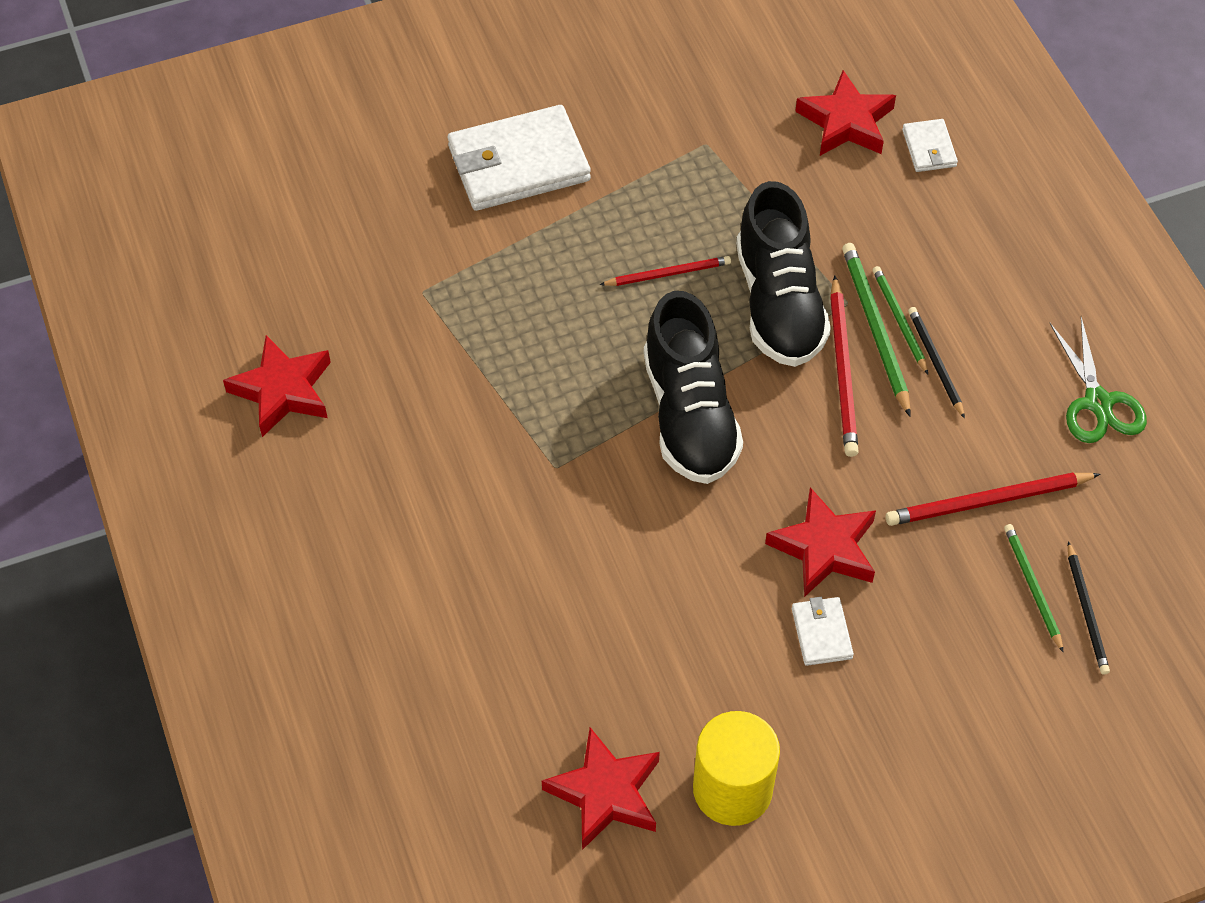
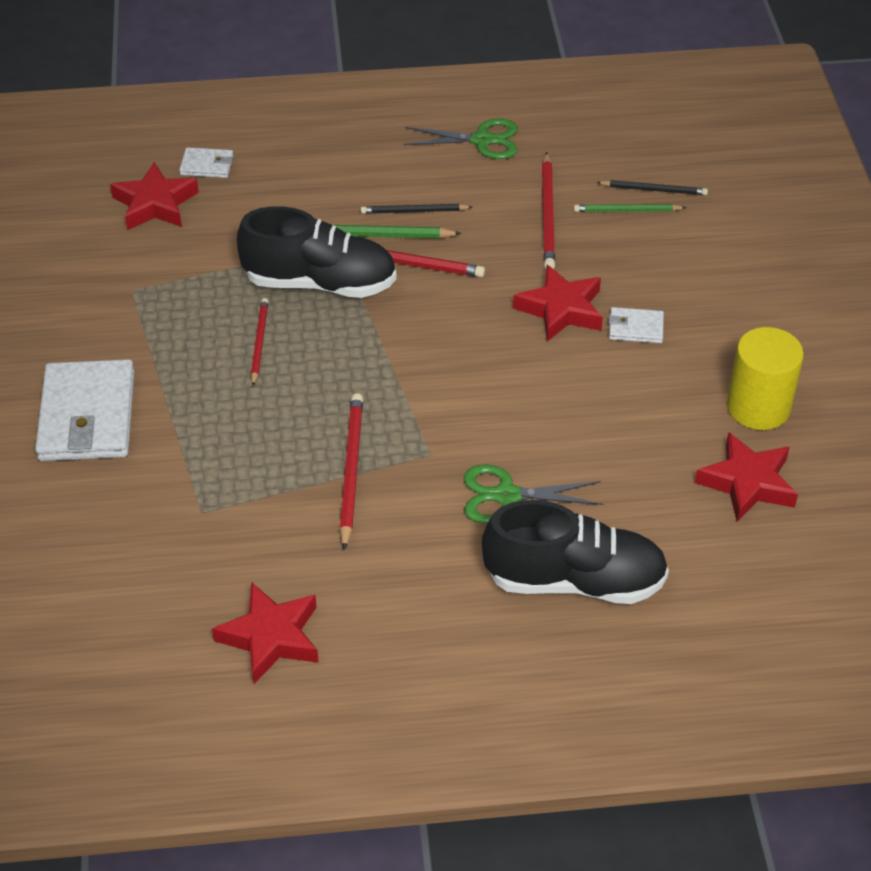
camera: 75 degrees left, 10 degrees down
(512, 402) = (351, 470): none -> red pencil
(517, 552) = (506, 496): none -> green scissors
(689, 415) = (408, 359): black shoe -> black shoe (574, 581)
(899, 320) = (366, 221): green pencil -> none

